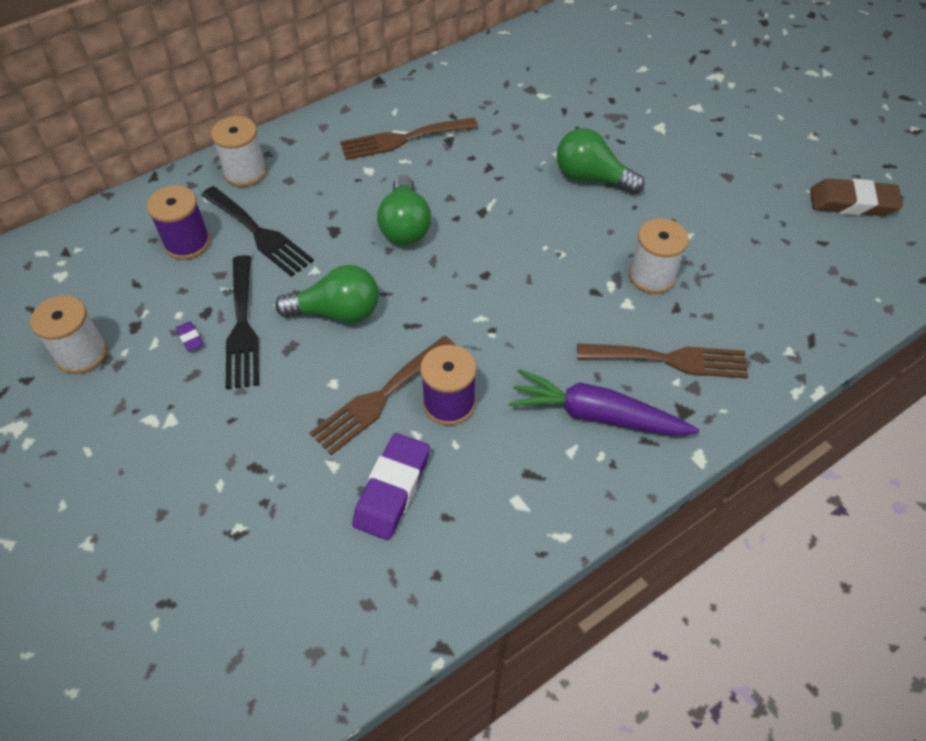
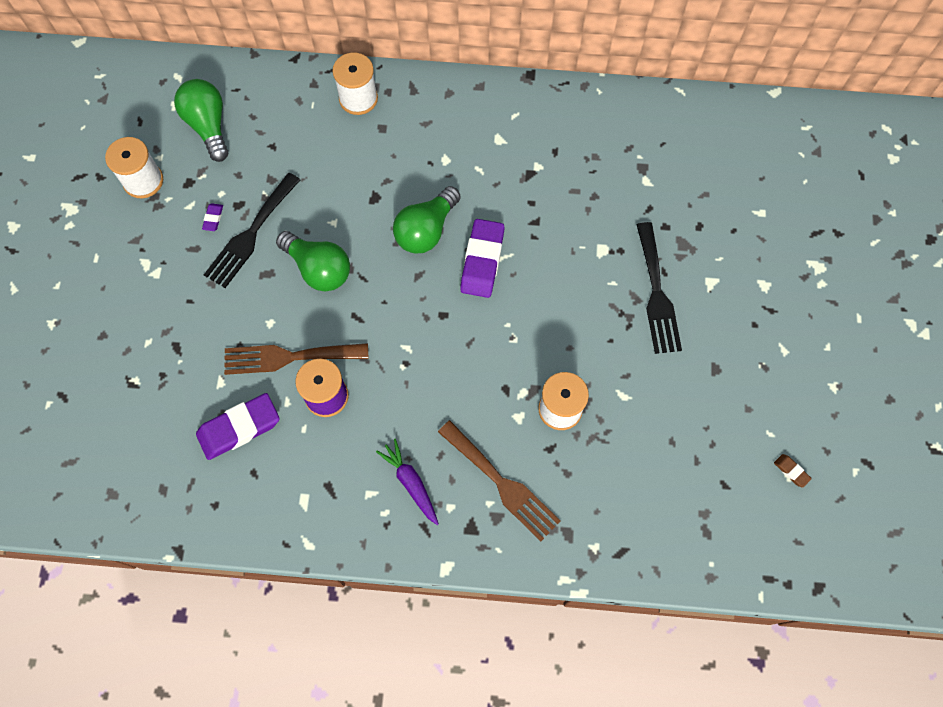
camera: 40 degrees right, 15 degrees up
(187, 243) = (271, 136): purple spool -> none
(259, 233) = (323, 162): black fork -> black fork (657, 294)
(403, 139) = (496, 148): brown fork -> none
(476, 218) = (482, 261): none -> purple eraser
(591, 178) = (604, 289): green light bulb -> green light bulb (208, 126)
(597, 415) = (411, 483): purple carrot -> purple carrot, size x0.61
(852, 203) = (791, 471): brown eraser -> brown eraser, size x0.43

